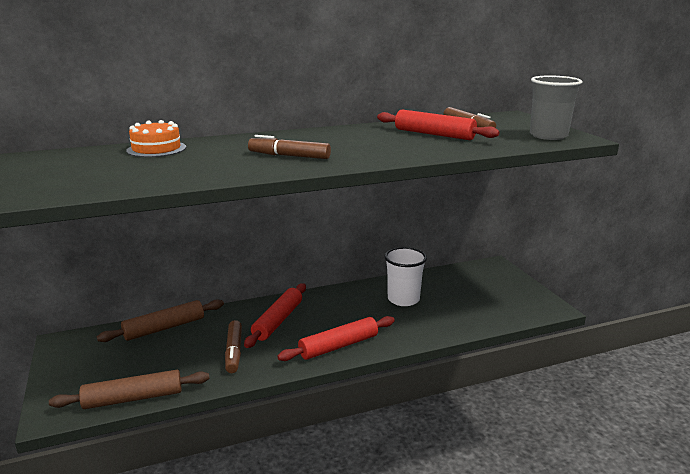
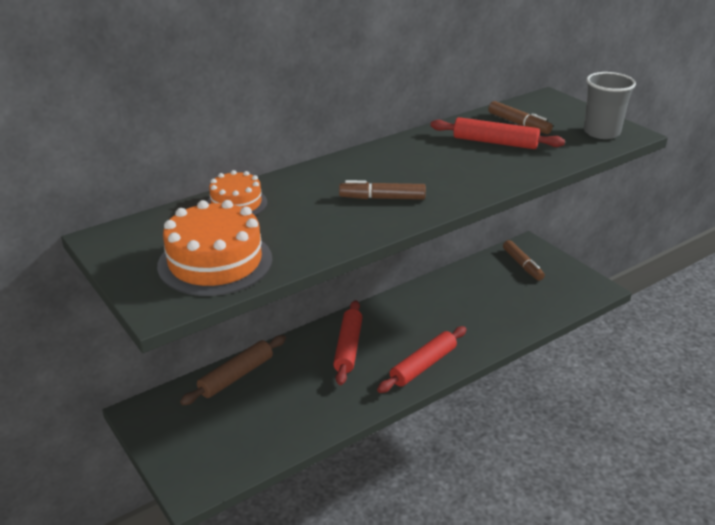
camera: 15 degrees left, 10 degrees up
(88, 178) = (215, 262): none -> orange cake
(133, 398) = (259, 458): brown rolling pin -> none
(234, 352) = (325, 390): brown marker -> brown marker (522, 265)
(403, 299) = (458, 301): white cup -> none

